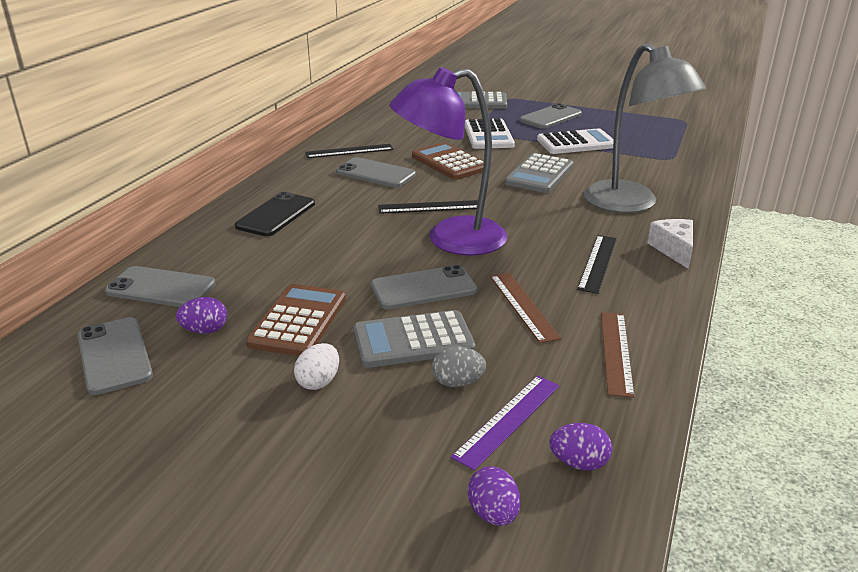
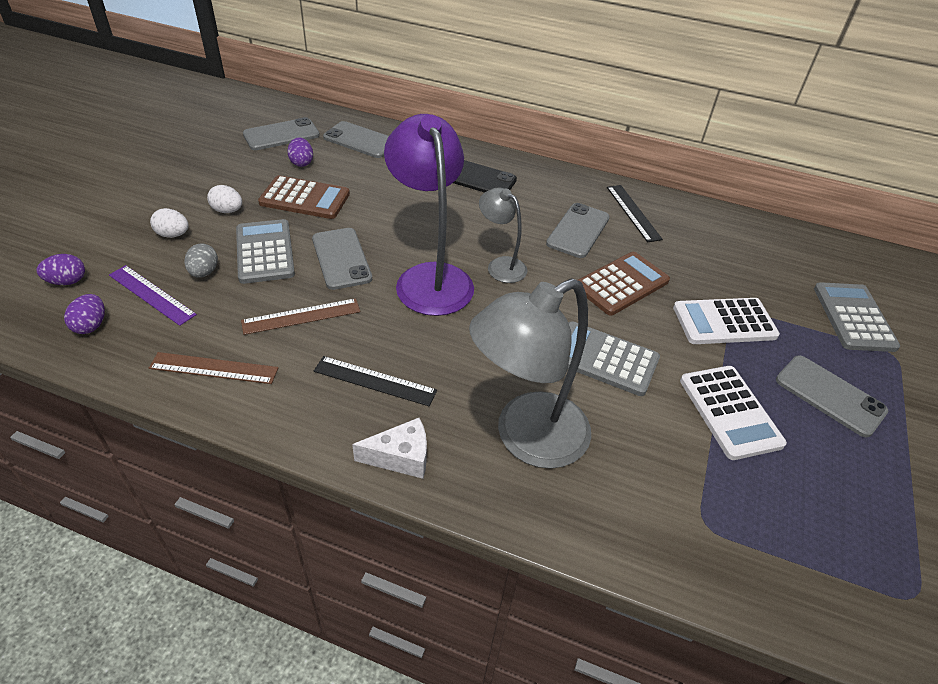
camera: 85 degrees right, 15 degrees up
(161, 288) = (360, 140): grey phone -> grey phone turned 75 degrees counterclockwise
(375, 424) = (173, 235): none -> white egg
(429, 207) = (500, 265): black ruler -> grey lamp

